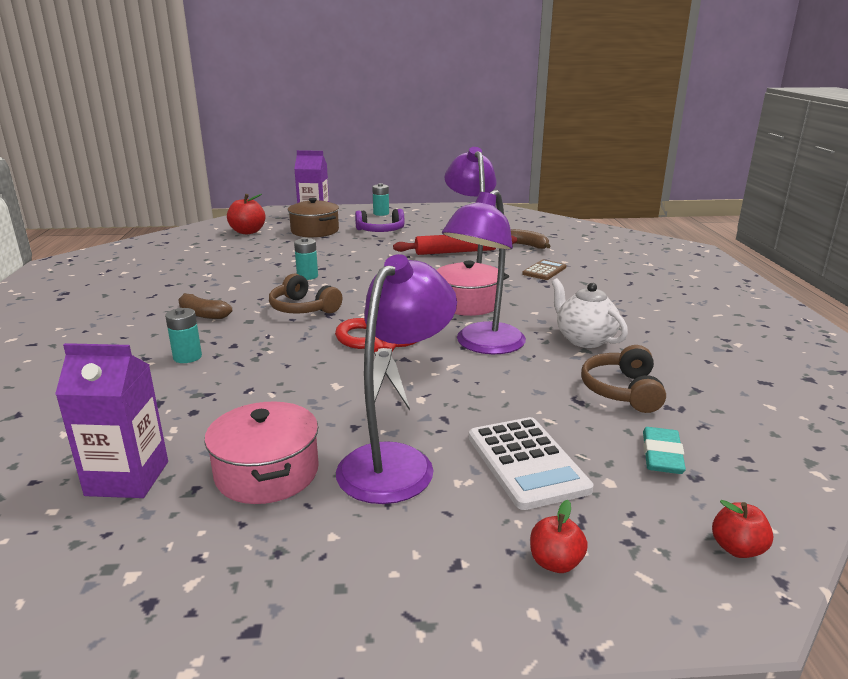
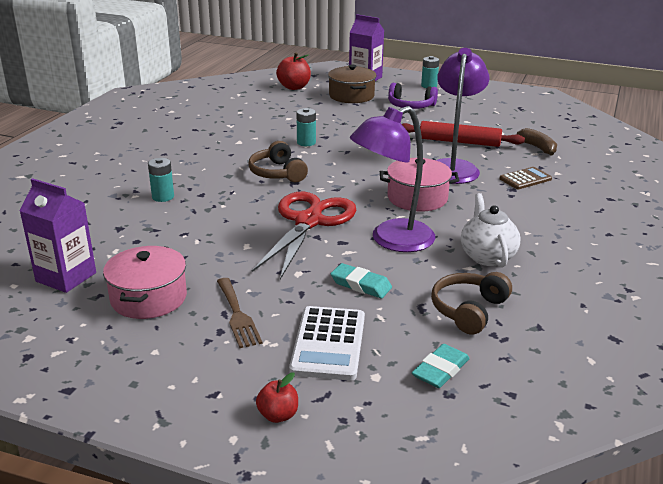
camera: 25 degrees right, 5 degrees up
(202, 314) = (199, 162): brown banana -> none
(396, 461) = (237, 315): purple lamp -> brown fork
(497, 394) = (361, 285): none -> turquoise eraser
(737, 548) = (418, 451): red apple -> none

